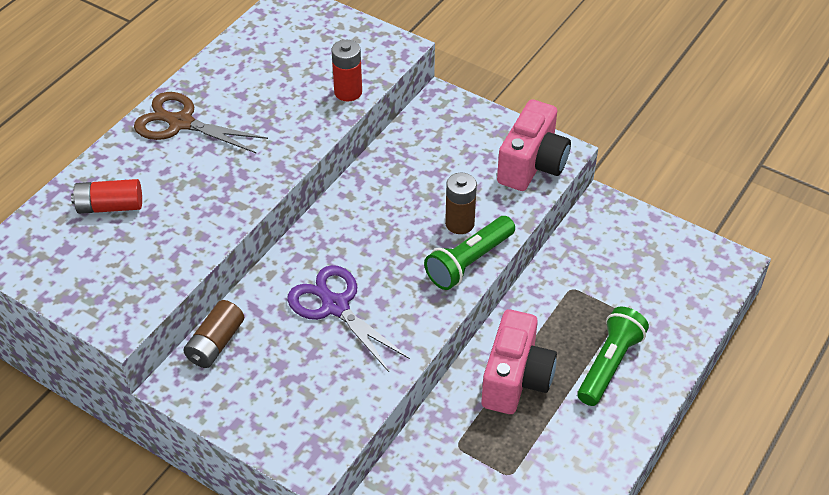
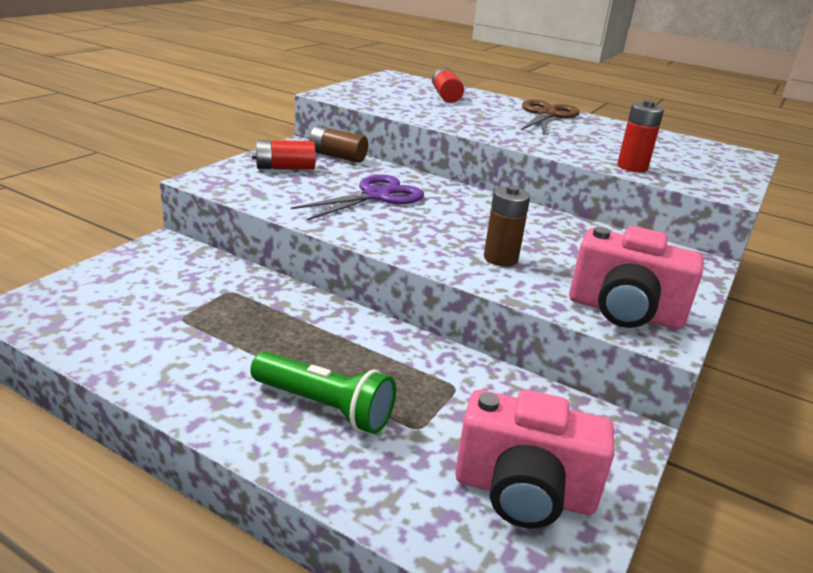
camera: 85 degrees right, 20 degrees down
(262, 391) = (284, 168): none -> red battery
(469, 262) = (442, 260): green flashlight -> none
(516, 379) = (310, 332): pink camera -> pink camera (524, 492)

